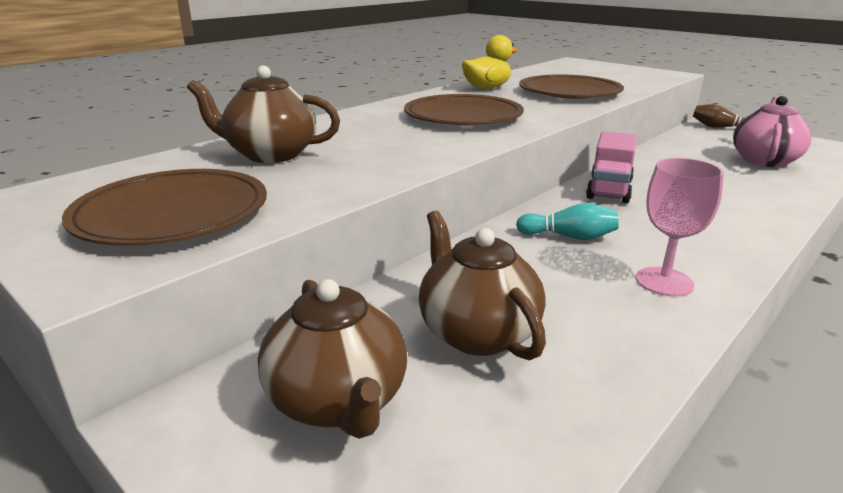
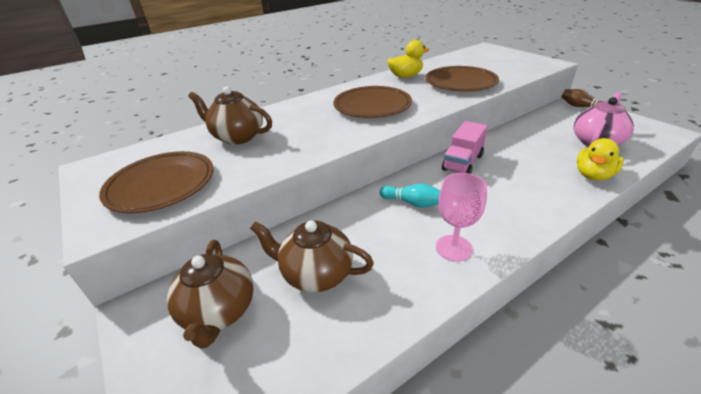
camera: 15 degrees right, 10 degrees up
(477, 332) = (316, 274): brown teapot -> brown teapot turned 60 degrees counterclockwise
(786, 192) = (593, 175): none -> yellow duck

